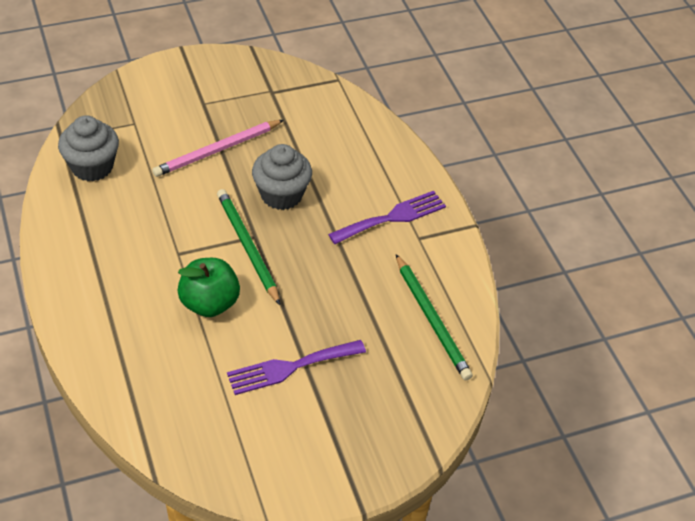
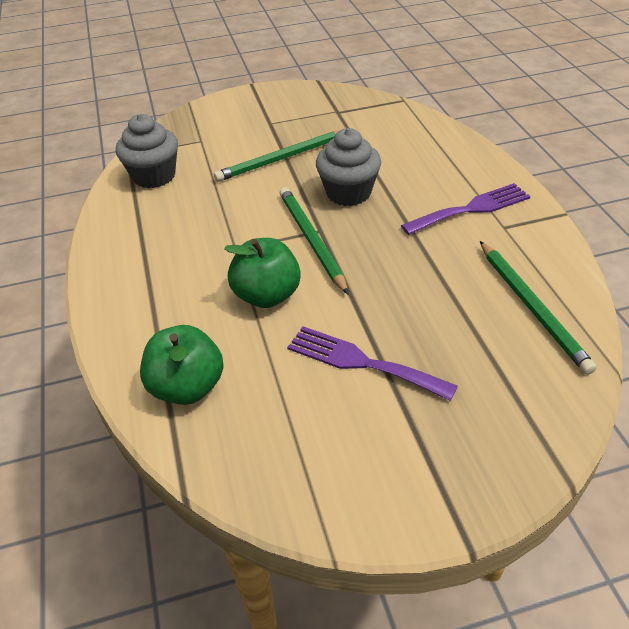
camera: 10 degrees right, 5 degrees down
(148, 388) = (187, 387): none -> green apple
(218, 150) = (282, 158): pink pencil -> green pencil
(290, 367) = (362, 362): purple fork -> purple fork turned 45 degrees clockwise

